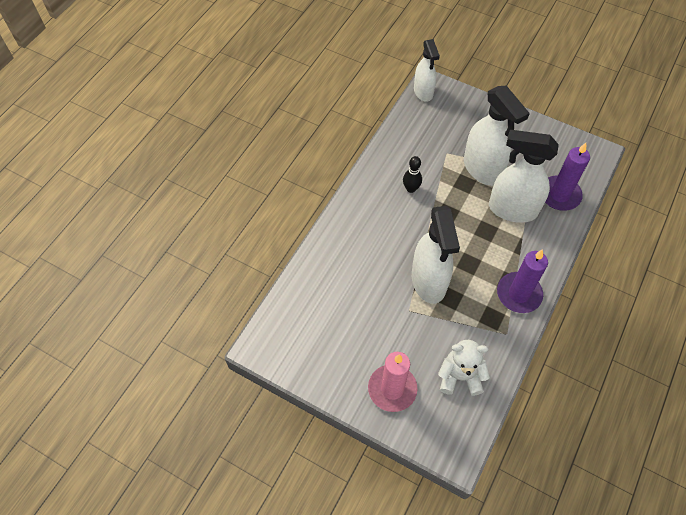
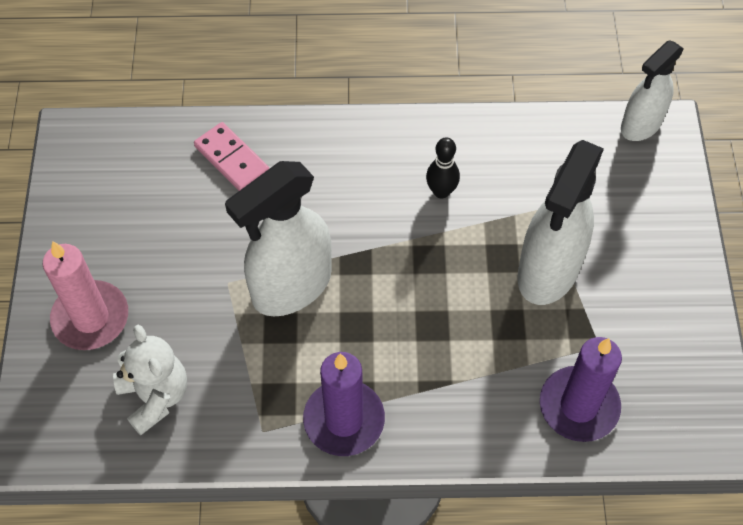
camera: 60 degrees right, 0 degrees up
(330, 272) = (231, 159): none -> pink domino
(512, 209) = (499, 346): white spray bottle -> none

